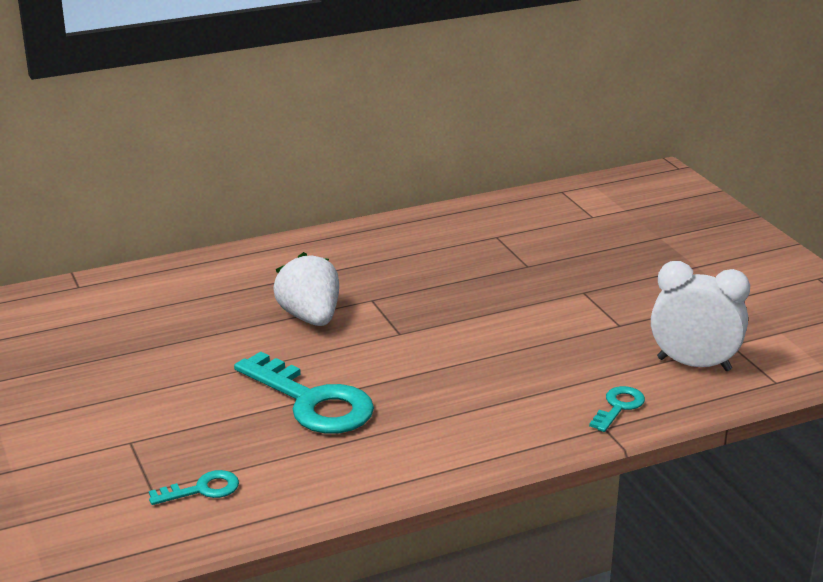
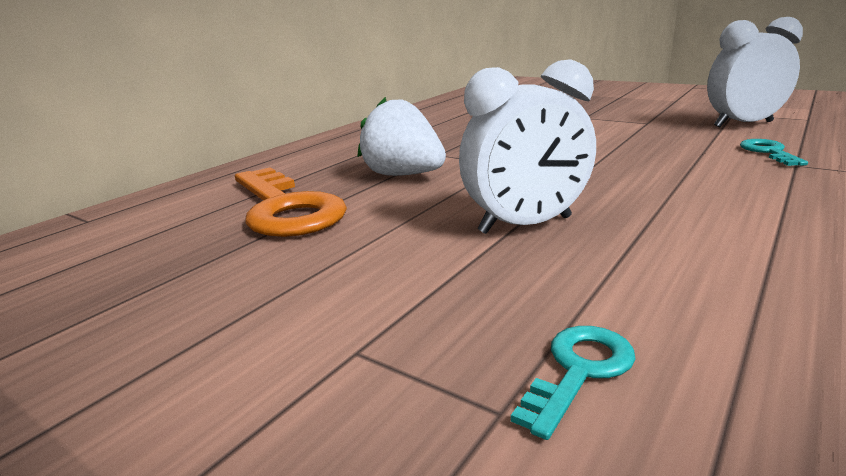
camera: 30 degrees left, 5 degrees down
(197, 324) = (285, 208): none -> orange key
(312, 401) = (525, 225): turquoise key -> white clock

